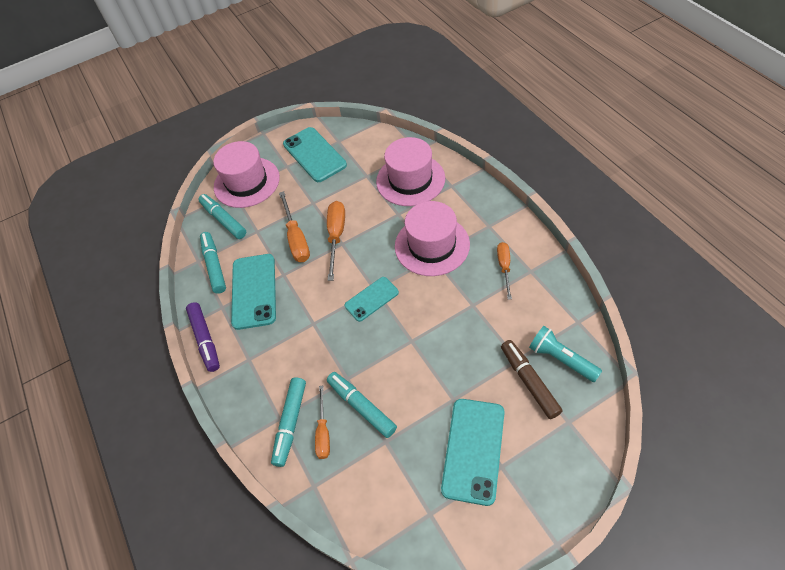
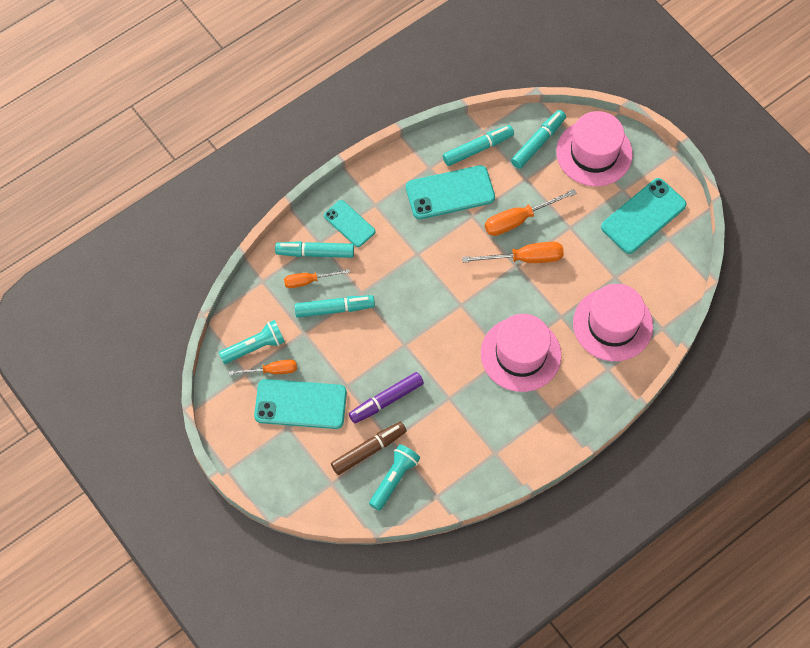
camera: 75 degrees right, 10 degrees up
(205, 339) = (392, 162): purple marker -> purple marker (386, 400)
(361, 406) = (334, 309): turquoise marker -> turquoise marker turned 45 degrees clockwise
(371, 299) = (449, 303): turquoise phone -> turquoise phone (349, 223)
(397, 500) = (255, 347): none -> turquoise flashlight
(504, 267) = (497, 427): orange screwdriver -> orange screwdriver (272, 371)

